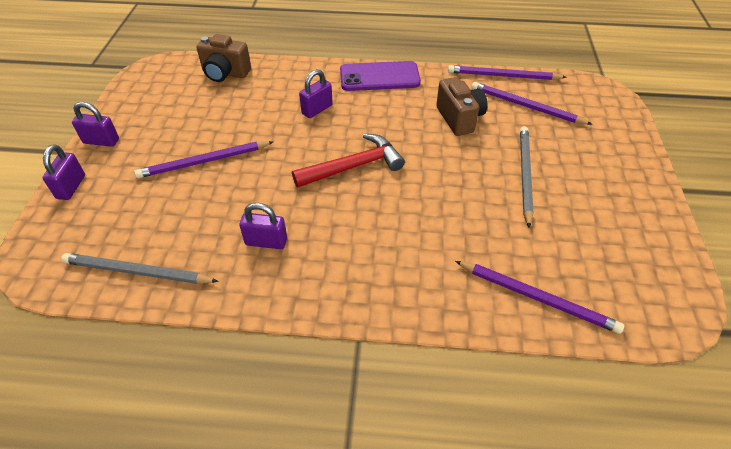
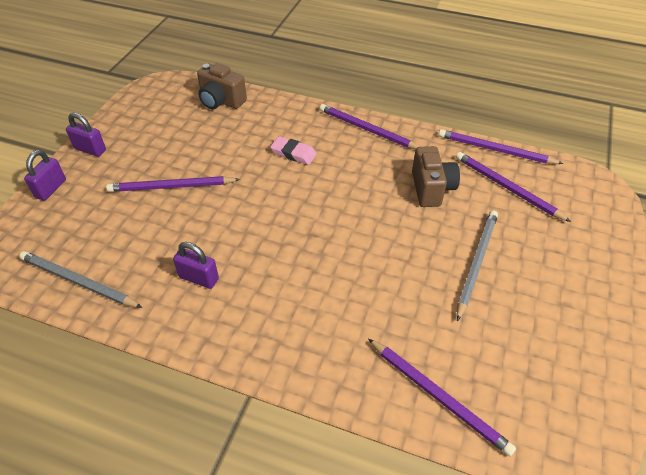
camera: 15 degrees right, 0 degrees up
(317, 109) = (293, 153): purple padlock -> pink eraser
(354, 166) = (307, 219): red hammer -> none
(379, 77) = (367, 129): purple phone -> purple pencil

